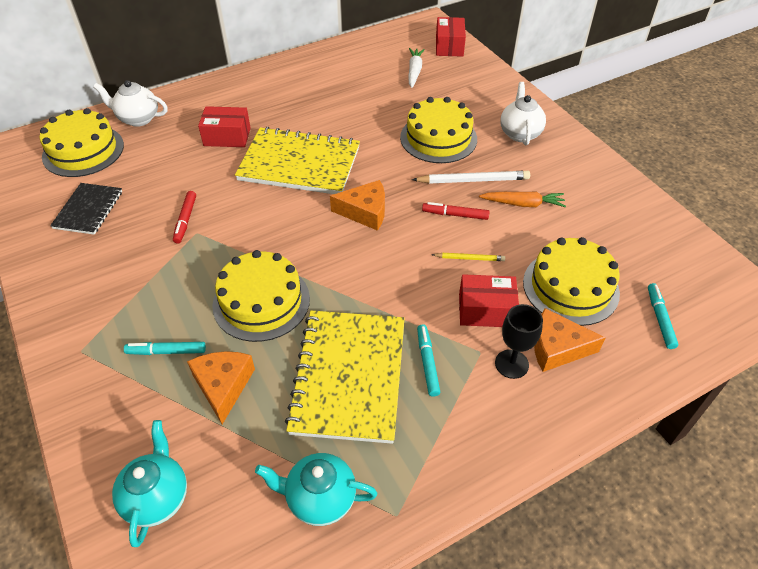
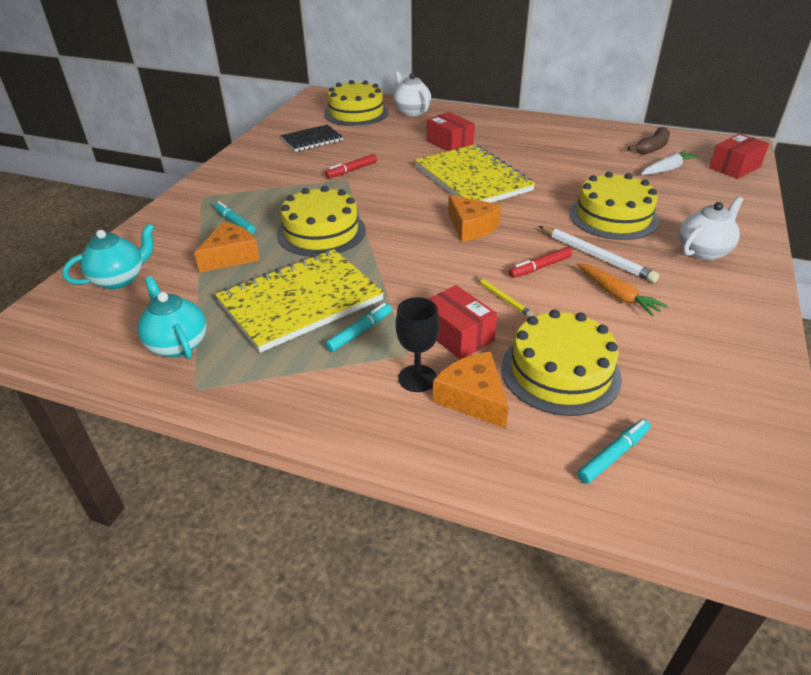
camera: 50 degrees right, 10 degrees down
(380, 56) = (652, 148): none -> brown banana
(455, 215) = (540, 267): red marker -> red marker turned 90 degrees counterclockwise

